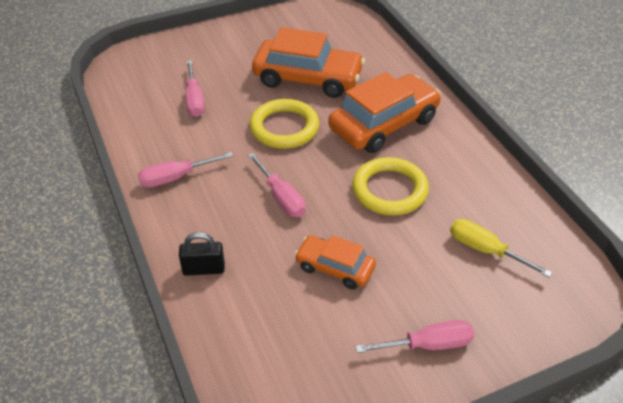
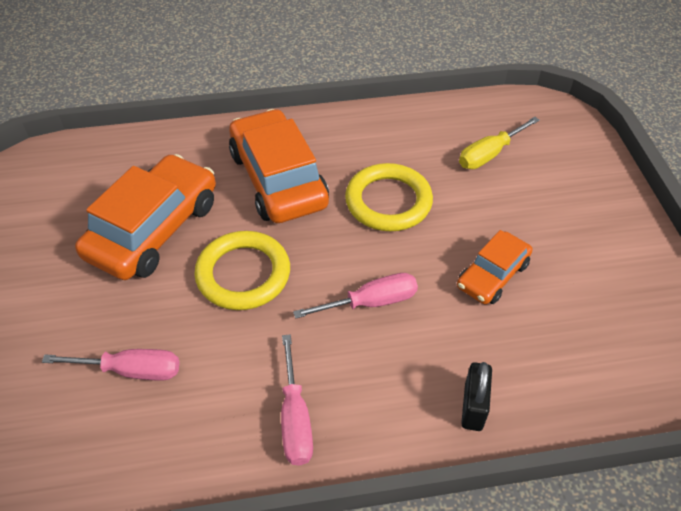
camera: 75 degrees left, 5 degrees up
(428, 345) = (599, 226): pink screwdriver -> none

